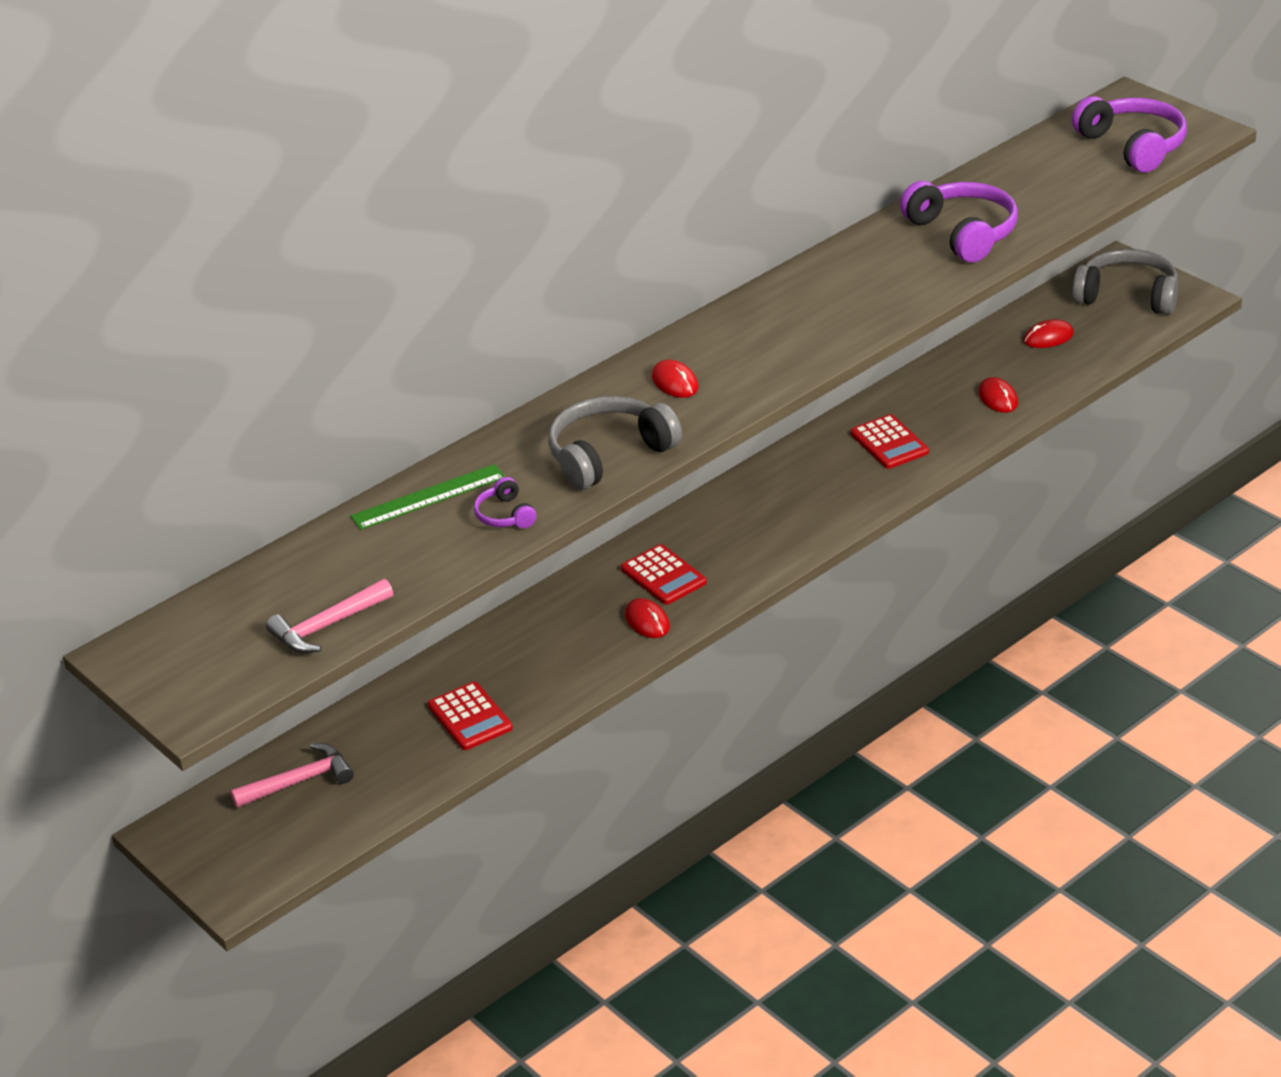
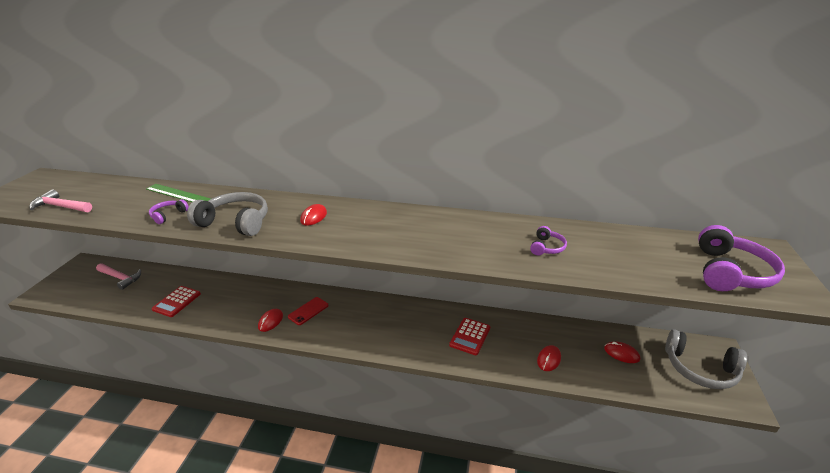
camera: 50 degrees right, 5 degrees down
(663, 576) = (308, 311): red calculator -> red phone
(963, 233) = (546, 247): purple headphones -> purple headphones, size x0.50
(1128, 296) = (700, 369): grey headphones -> grey headphones turned 135 degrees clockwise

